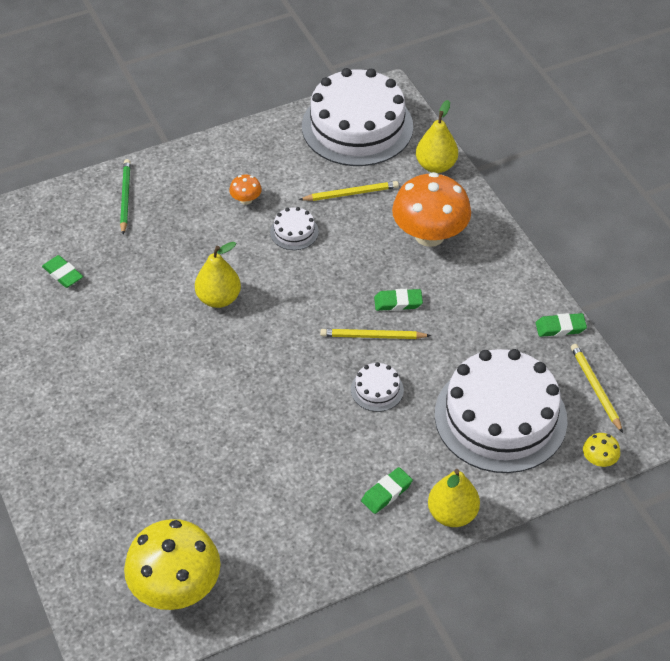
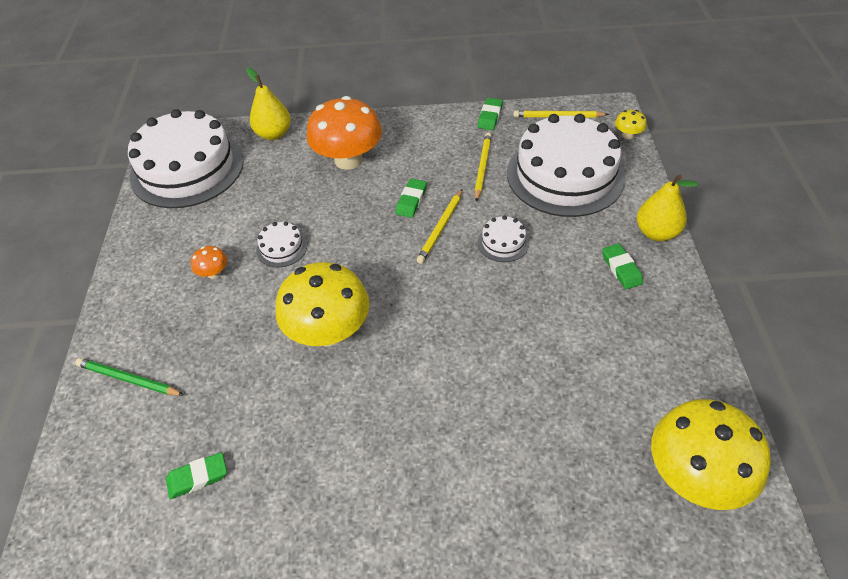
camera: 65 degrees left, 0 degrees up
(219, 298) = (328, 331): yellow pear -> yellow mushroom
(351, 193) = (264, 195): yellow pencil -> yellow pencil (482, 167)

